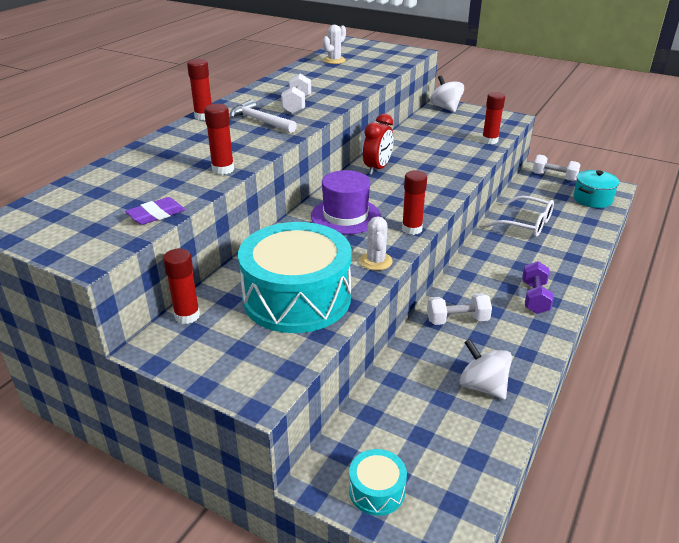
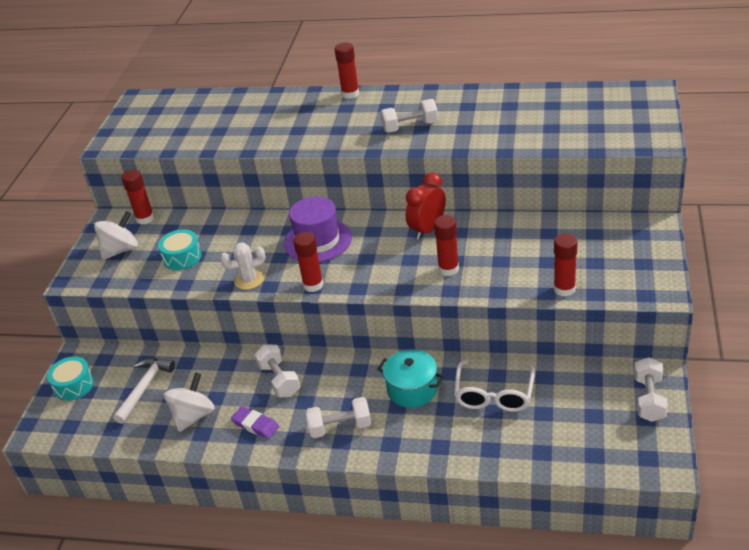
camera: 75 degrees right, 5 degrees up
(156, 215) = (168, 144): purple eraser -> purple eraser (255, 425)
(223, 169) = (250, 142): red glue stick -> red glue stick (448, 269)
(260, 121) = (358, 123): white hammer -> white hammer (144, 388)
(297, 297) = (182, 257): turquoise drum -> turquoise drum, size x0.45
(334, 60) = (566, 103): white cactus -> none
(377, 168) = (427, 230): red clock -> red clock turned 120 degrees clockwise
(445, 108) = (645, 231): white spinning top -> white spinning top (121, 250)
(534, 298) = (340, 427): purple dumbbell -> white dumbbell
(592, 199) = (607, 447): turquoise pot -> turquoise pot (412, 389)

